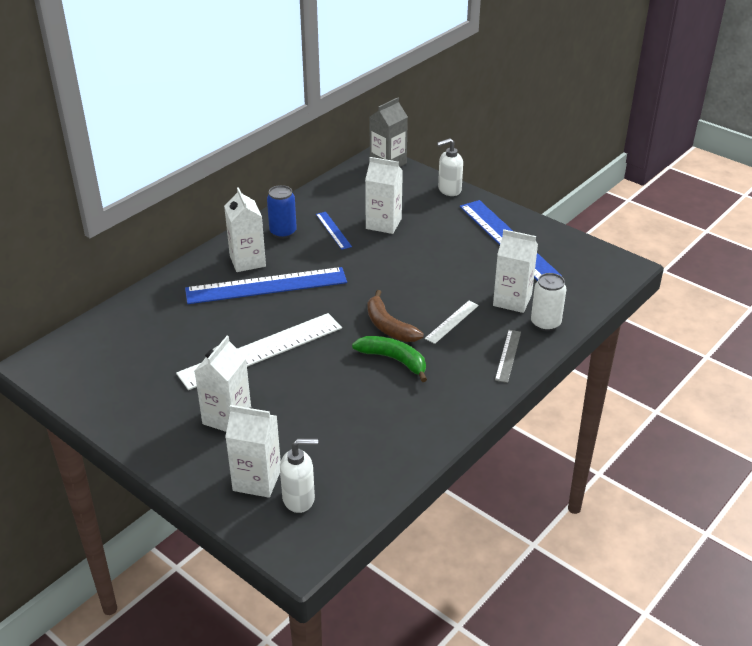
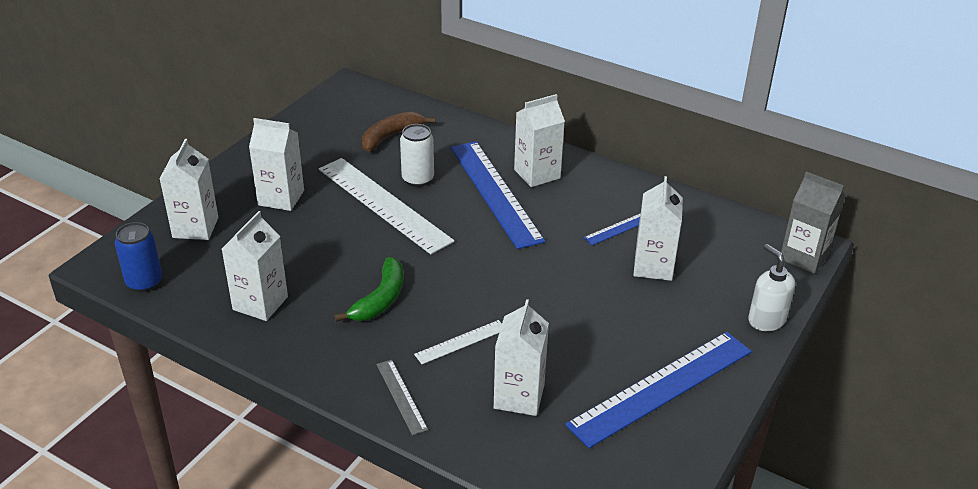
camera: 80 degrees right, 0 degrees up
(283, 232) = (602, 190): blue can -> blue can (144, 282)
(299, 499) = (169, 256): white soap dispenser -> none
(385, 432) = (260, 303): none -> white carton
(389, 326) = (441, 290): brown banana -> brown banana (391, 136)
(452, 321) = (461, 342): white ruler -> white ruler turned 60 degrees counterclockwise
(508, 355) = (401, 396): grey ruler -> grey ruler turned 60 degrees clockwise
(545, 323) = (475, 432): white can -> white can (418, 179)

